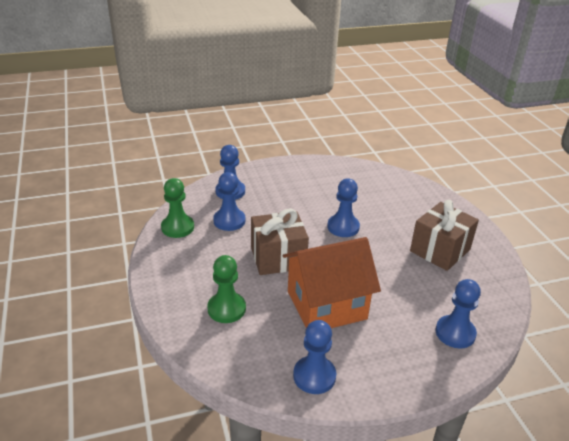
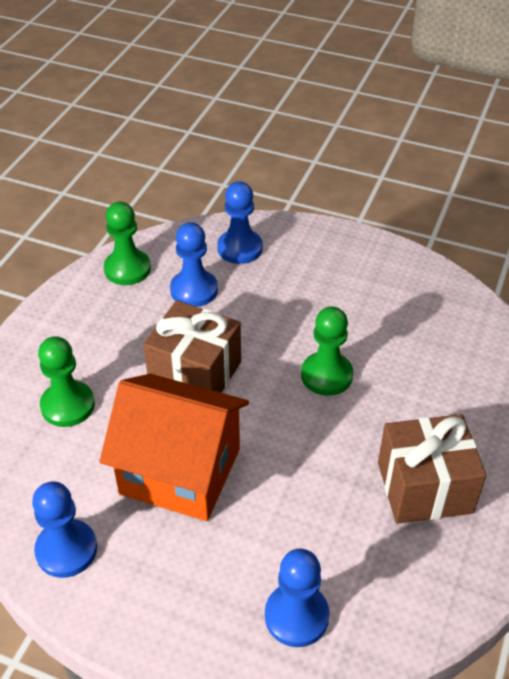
camera: 40 degrees right, 10 degrees up
(343, 227) = (326, 375): blue pawn -> green pawn

